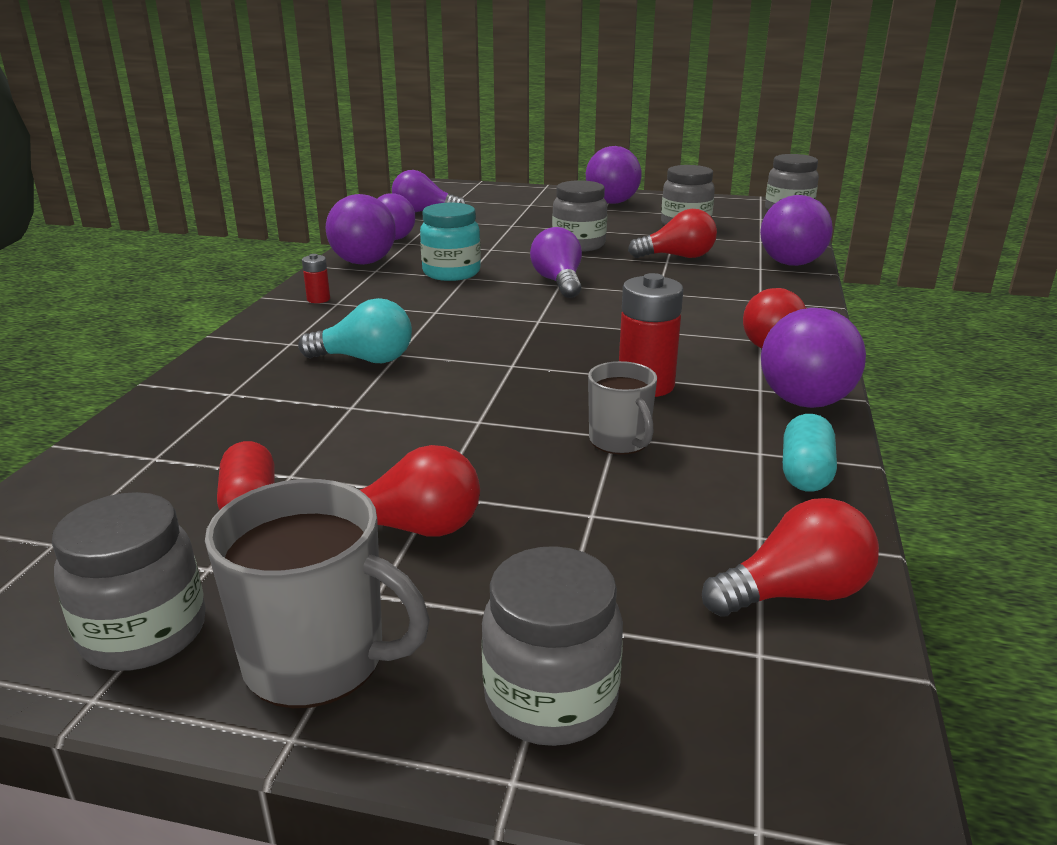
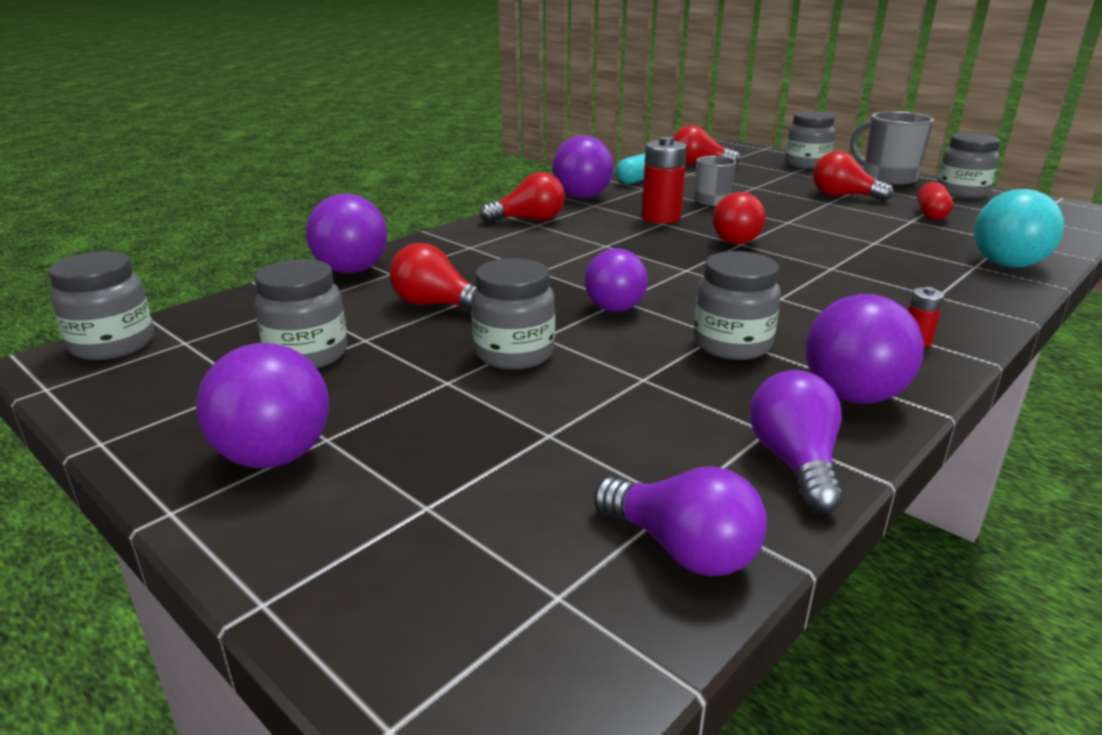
camera: 150 degrees left, 0 degrees up
(187, 404) = (1007, 265): none -> turquoise ball
(365, 359) = (861, 268): turquoise light bulb -> none
(451, 273) = (732, 345): turquoise jar -> grey jar
(520, 372) = (738, 238): none -> red light bulb

